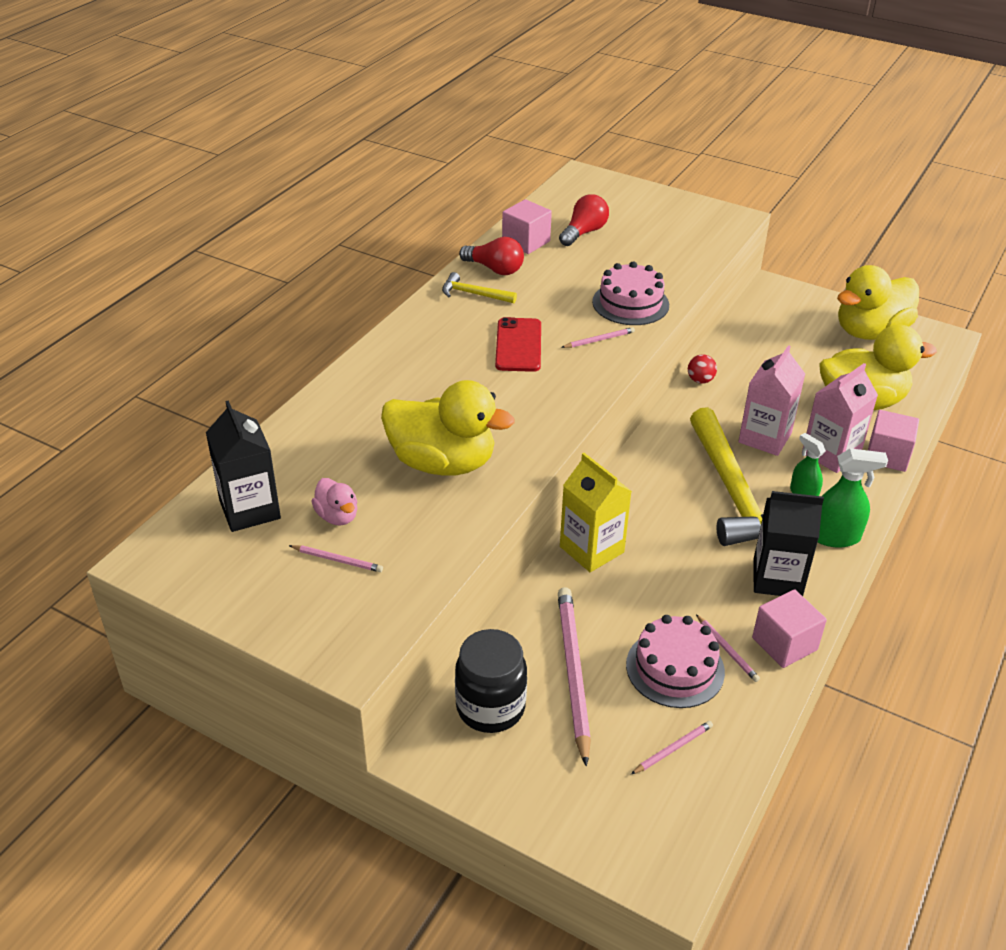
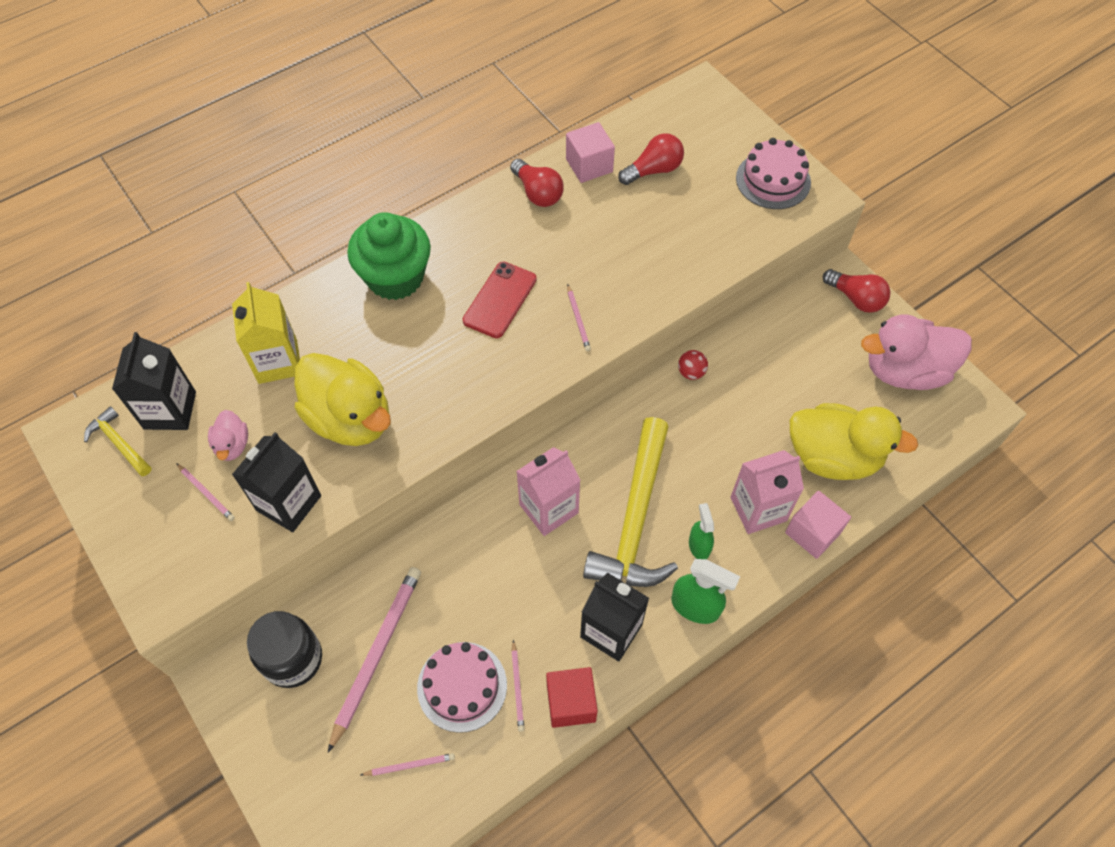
camera: 25 degrees right, 20 degrees up
(408, 355) = (395, 277): none -> green cupcake
(429, 541) = (289, 503): none -> black carton
(474, 294) = (498, 220): yellow hammer -> yellow hammer (119, 443)
(591, 549) = (470, 531): yellow carton -> yellow carton (278, 361)
(599, 340) = (578, 319): pink pencil -> pink pencil turned 75 degrees clockwise
(630, 303) = (638, 282): pink cake -> pink cake (773, 180)
(765, 438) = (707, 465): pink carton -> pink carton (548, 508)
(784, 644) = (571, 702): pink cube -> red cube
(794, 298) = (856, 298): none -> red light bulb
(870, 332) = (905, 371): yellow duck -> pink duck

